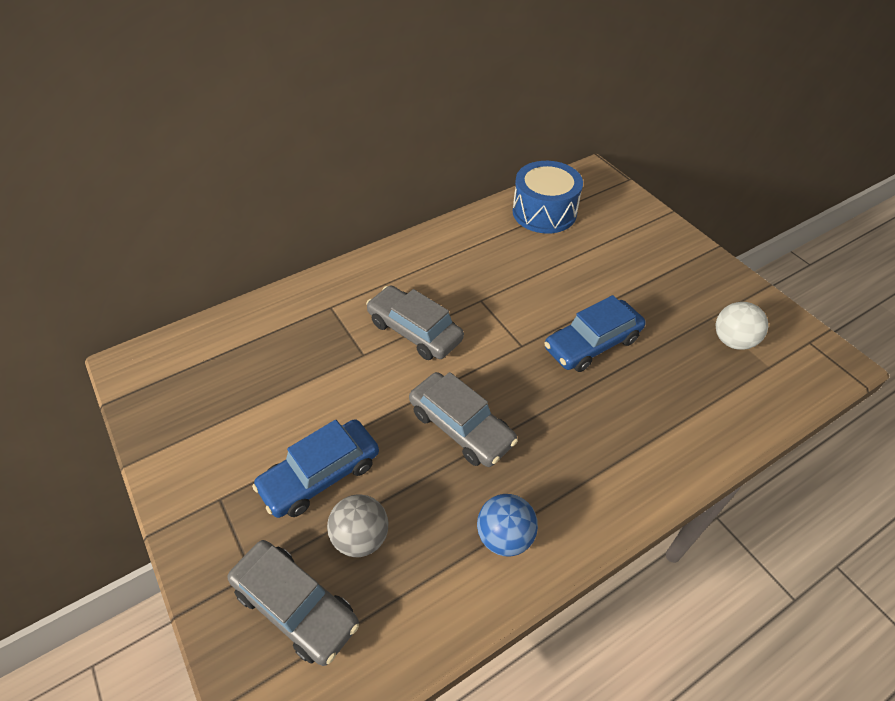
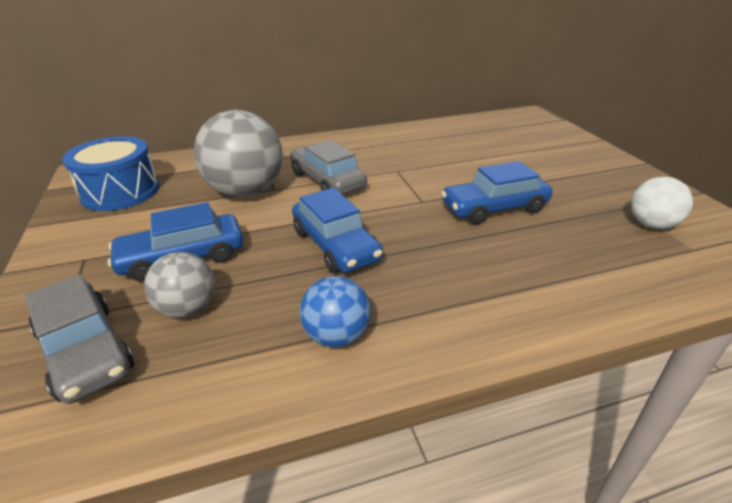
camera: 15 degrees right, 15 degrees down
(336, 365) = (246, 192): none -> grey ball
(461, 427) = (335, 245): grey car -> blue car
(544, 212) = (478, 129): blue drum -> blue drum (120, 192)

